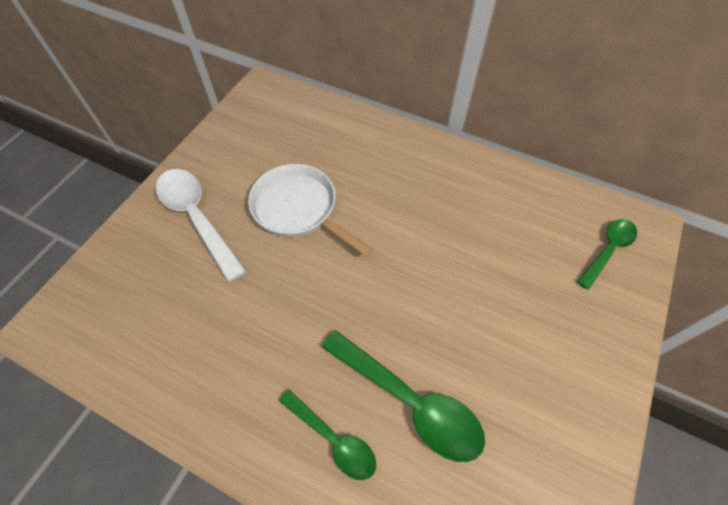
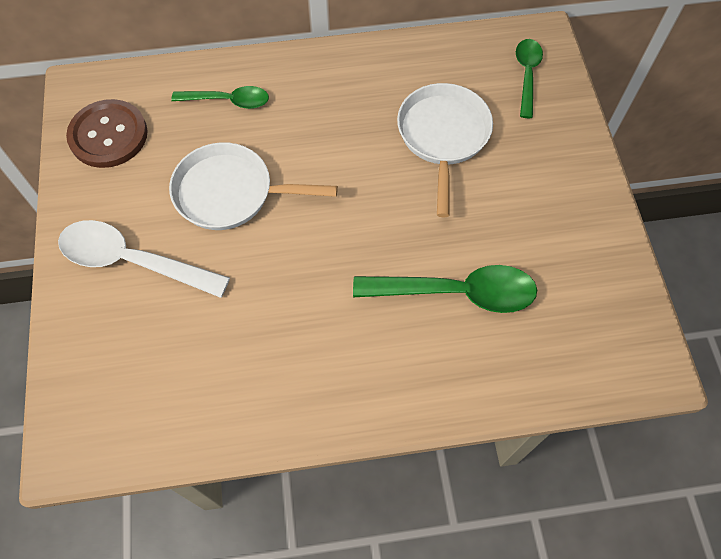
camera: 35 degrees left, 5 degrees up
(254, 125) = (108, 135): none -> brown button
(333, 439) = (418, 359): green spoon -> green spoon (228, 101)
(495, 260) = (443, 136): none -> white pan

